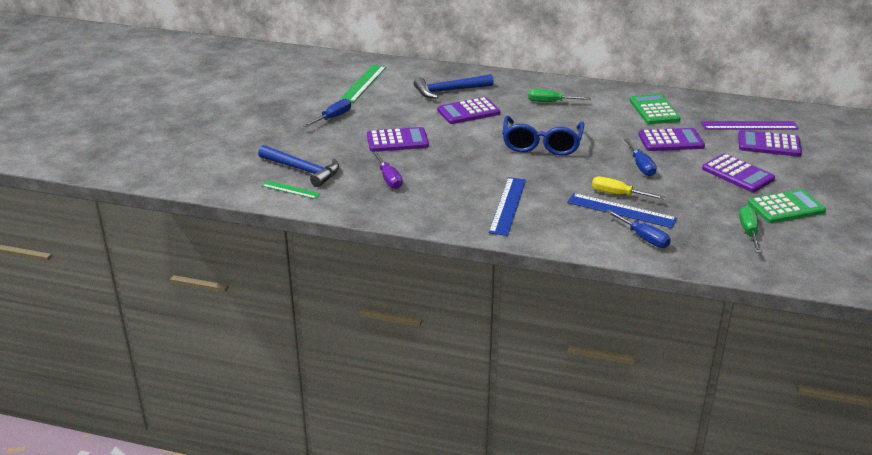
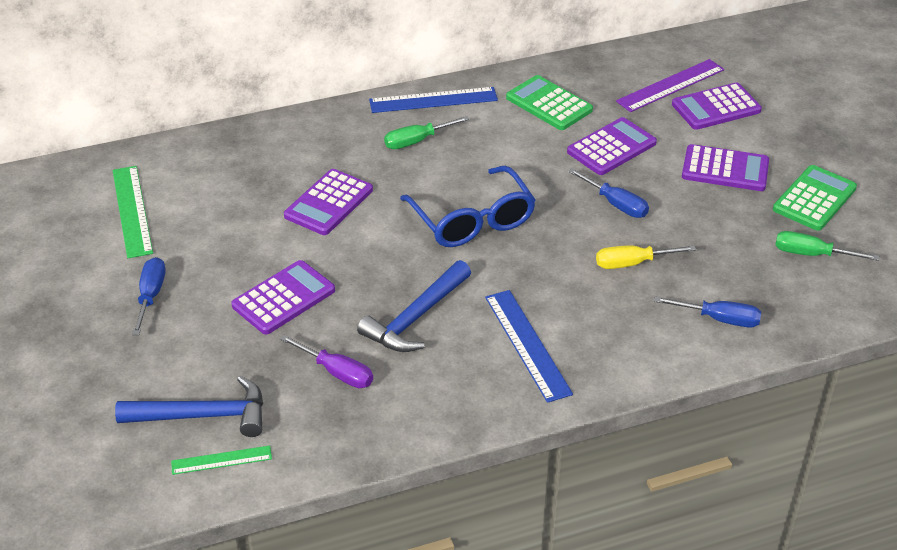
camera: 35 degrees left, 10 degrees up
(449, 91) = (267, 175): blue hammer -> blue hammer (416, 317)
(621, 210) = (658, 287): blue ruler -> blue ruler (433, 100)
(749, 232) = (811, 254): green screwdriver -> green screwdriver turned 45 degrees counterclockwise

